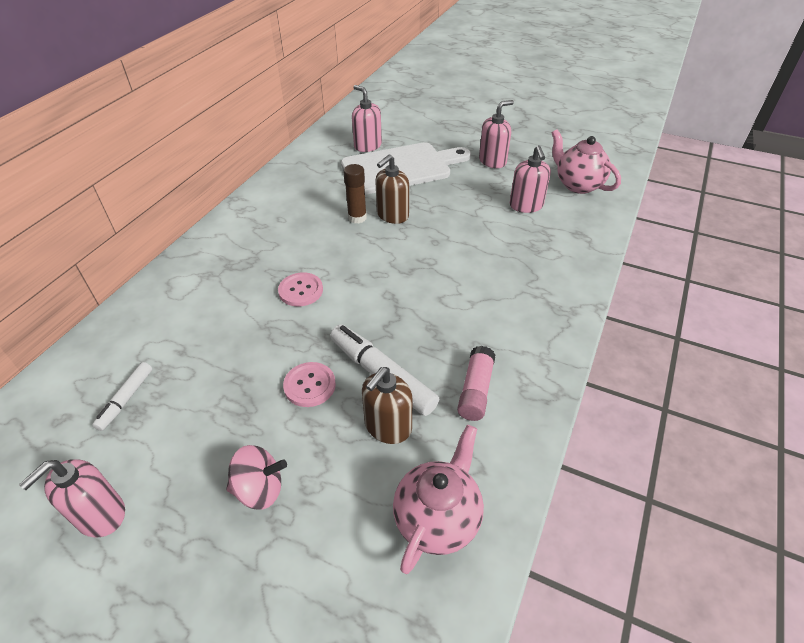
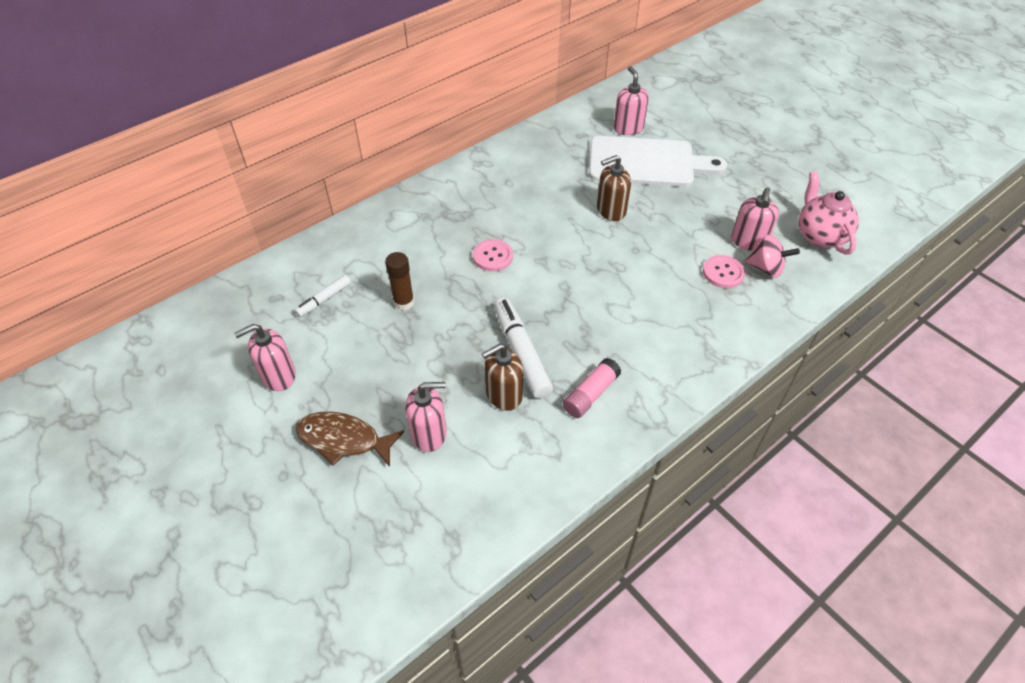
camera: 25 degrees right, 5 degrees up
(224, 561) = (343, 440): none -> brown fish
(259, 489) = (388, 402): pink spinning top -> pink spinning top (766, 269)
(309, 385) = (460, 339): pink button -> pink button (723, 273)
(357, 217) = (577, 202): brown glue stick -> brown glue stick (404, 302)
(437, 519) = (503, 475): pink teapot -> none
(492, 161) = (746, 182): pink soap dispenser -> pink soap dispenser (429, 434)

